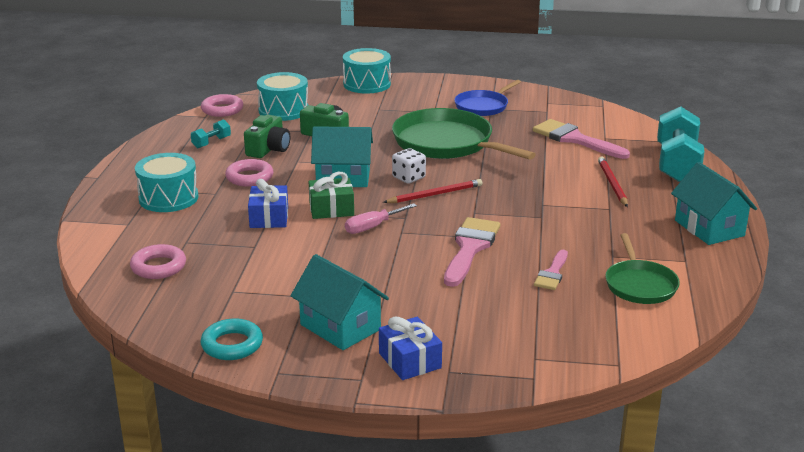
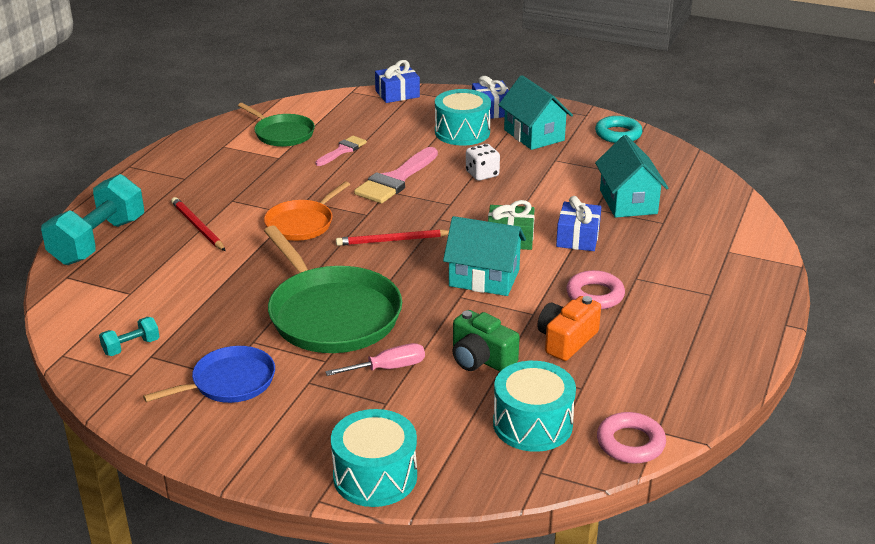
camera: 165 degrees left, 5 degrees up
(158, 267) = (686, 201): pink ring -> none
(168, 198) = (689, 278): turquoise drum -> turquoise drum (462, 132)
(211, 142) = (644, 366): turquoise dumbbell -> turquoise dumbbell (131, 347)
(268, 149) = (566, 340): green camera -> orange camera
(373, 227) = (475, 212): pink screwdriver -> pink screwdriver (388, 368)
(409, 177) = (409, 267): white dice -> white dice (482, 174)
(525, 197) = (302, 223): none -> orange pan
(553, 370) = (397, 94): none -> blue gift
(575, 139) = (169, 295): pink brush -> none
(612, 184) = (197, 226): red pencil -> red pencil turned 135 degrees clockwise
(639, 285) = (282, 134): green pan -> green pan turned 120 degrees clockwise
(709, 228) = (166, 169): turquoise house -> turquoise house (628, 202)

